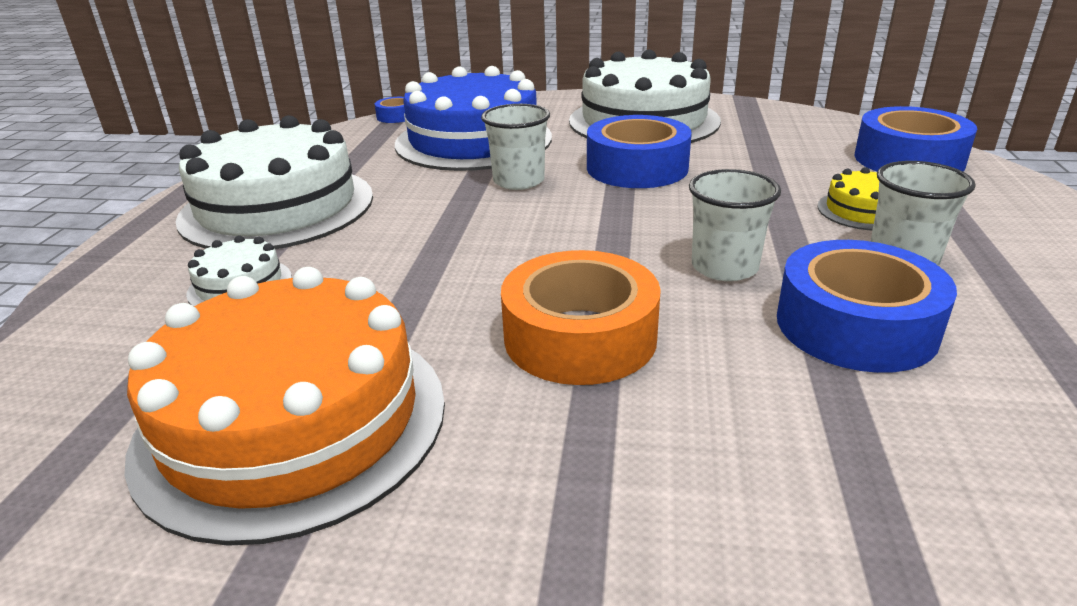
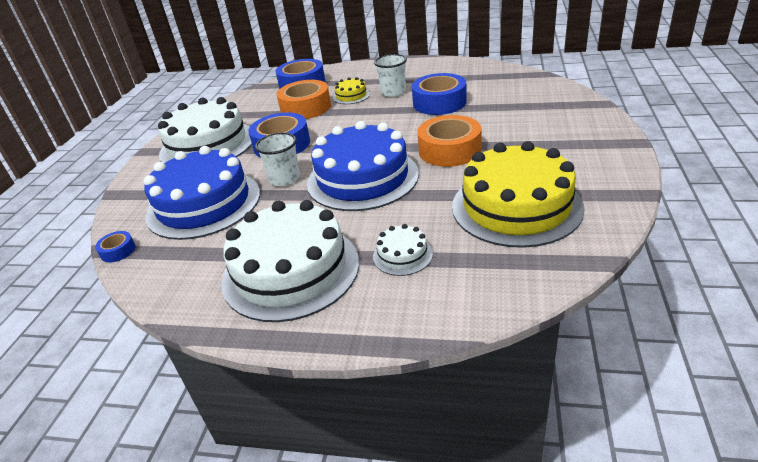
camera: 85 degrees left, 5 degrees up
(293, 421) = (516, 206): orange cake -> yellow cake
(495, 241) = (362, 178): none -> blue cake
(724, 267) = (396, 123): white cup -> none
(790, 172) = (306, 108): none -> orange tape

